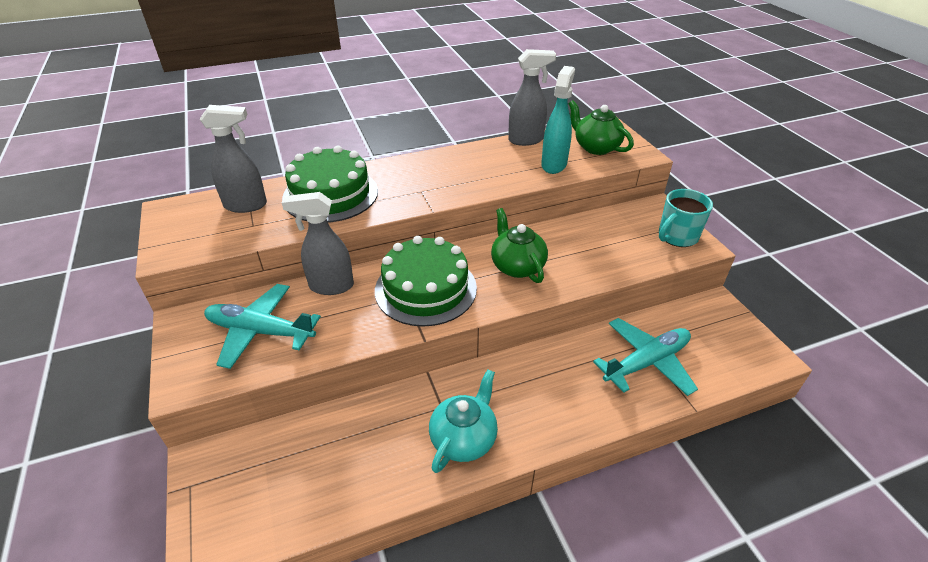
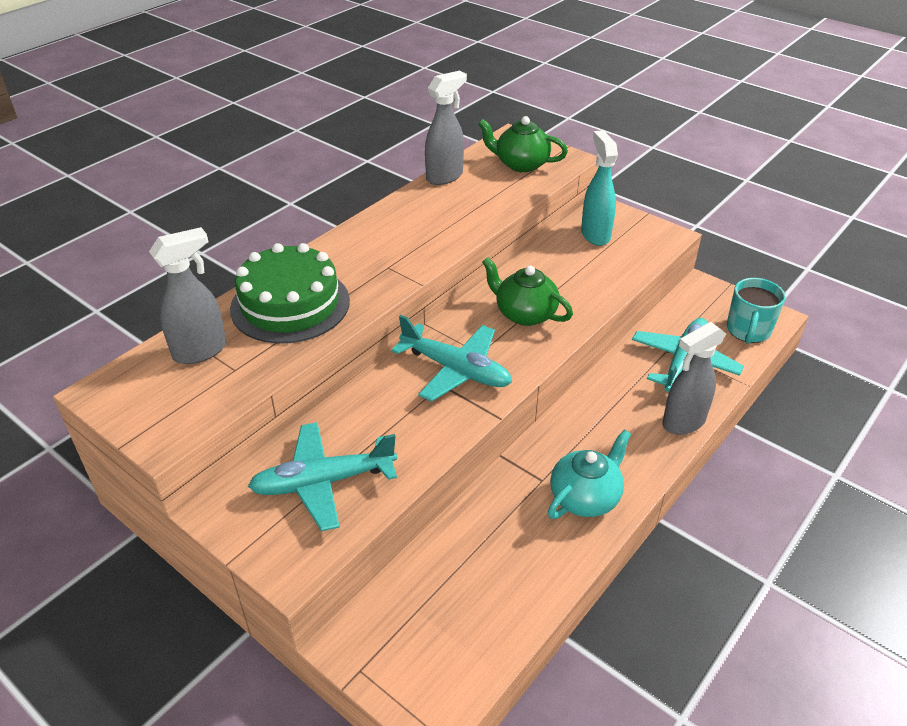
camera: 30 degrees left, 0 degrees up
(331, 286) = (354, 406): grey spray bottle -> grey spray bottle (683, 422)
(425, 289) = (456, 370): green cake -> turquoise plane
(464, 438) = (585, 497): turquoise teapot -> turquoise teapot turned 45 degrees clockwise
(554, 165) = (497, 195): turquoise spray bottle -> turquoise spray bottle (595, 235)
(677, 236) = (642, 233): turquoise mug -> turquoise mug (748, 331)

